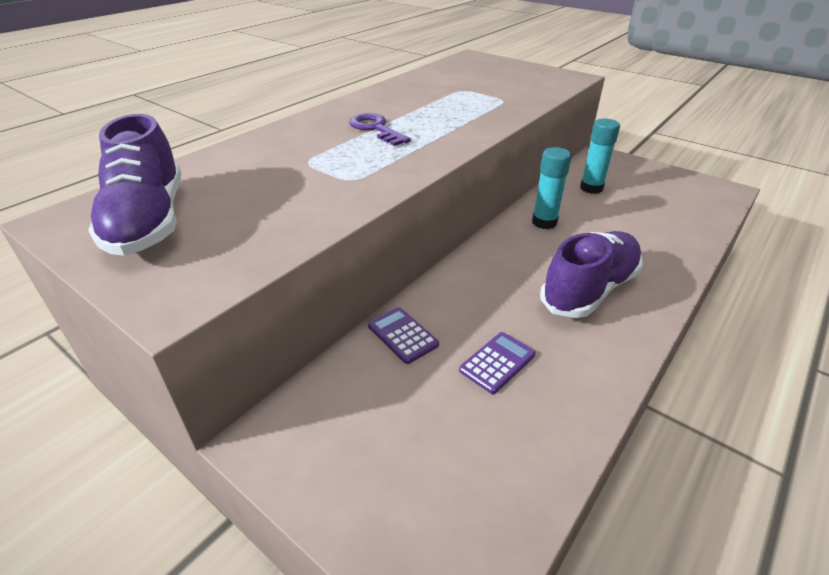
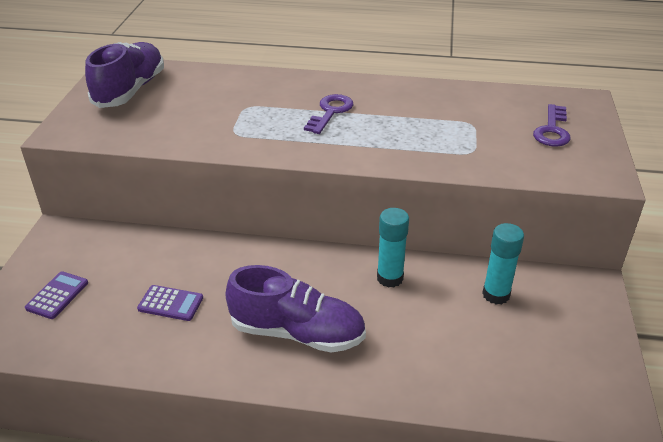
camera: 60 degrees right, 0 degrees up
(148, 221) = (130, 90): purple shoe -> purple shoe turned 150 degrees clockwise
(402, 335) = (173, 250): purple calculator -> purple calculator (57, 295)
(500, 73) = (552, 130): none -> purple key

